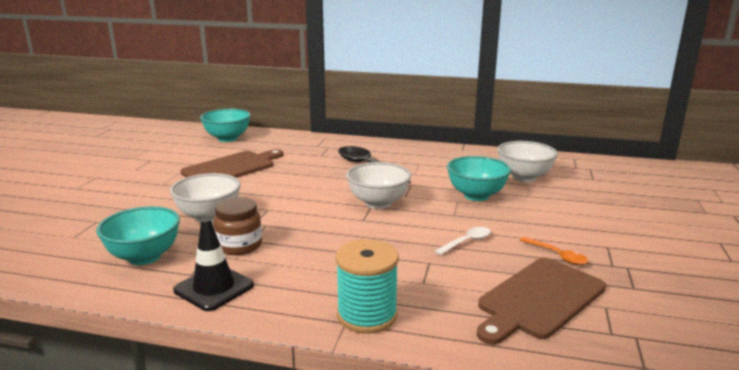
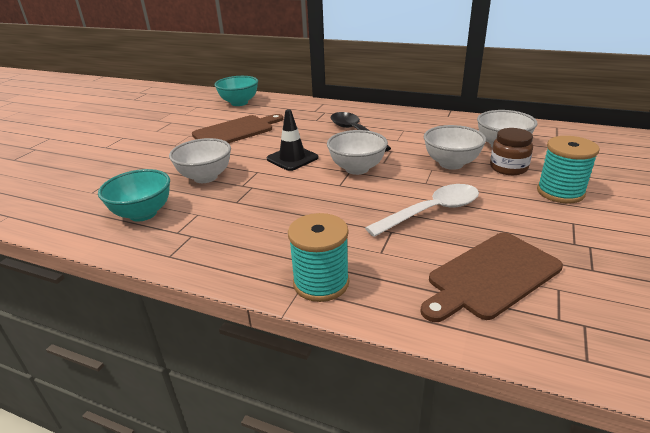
camera: 10 degrees right, 10 degrees up
(214, 288) = (193, 247): black traffic cone -> black traffic cone (292, 158)
(239, 245) = (224, 206): brown jar -> brown jar (508, 168)
(466, 242) = (431, 211): white spoon -> white spoon, size x1.93
(476, 196) = (451, 164): turquoise bowl -> white bowl
(557, 255) = (519, 230): orange spoon -> none
(589, 219) = (560, 192): none -> turquoise spool

